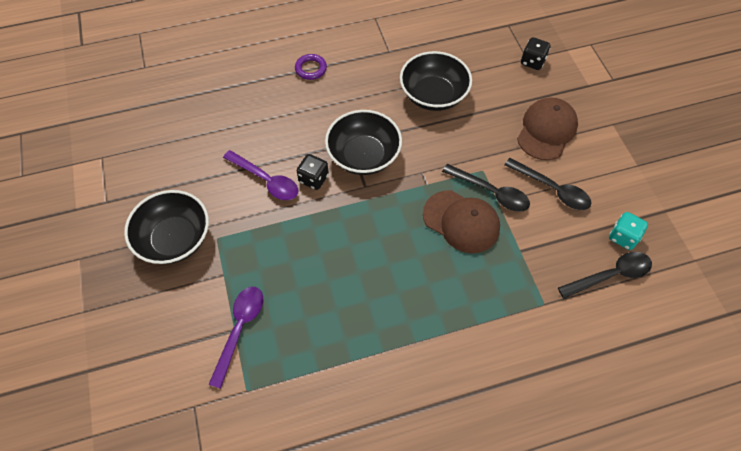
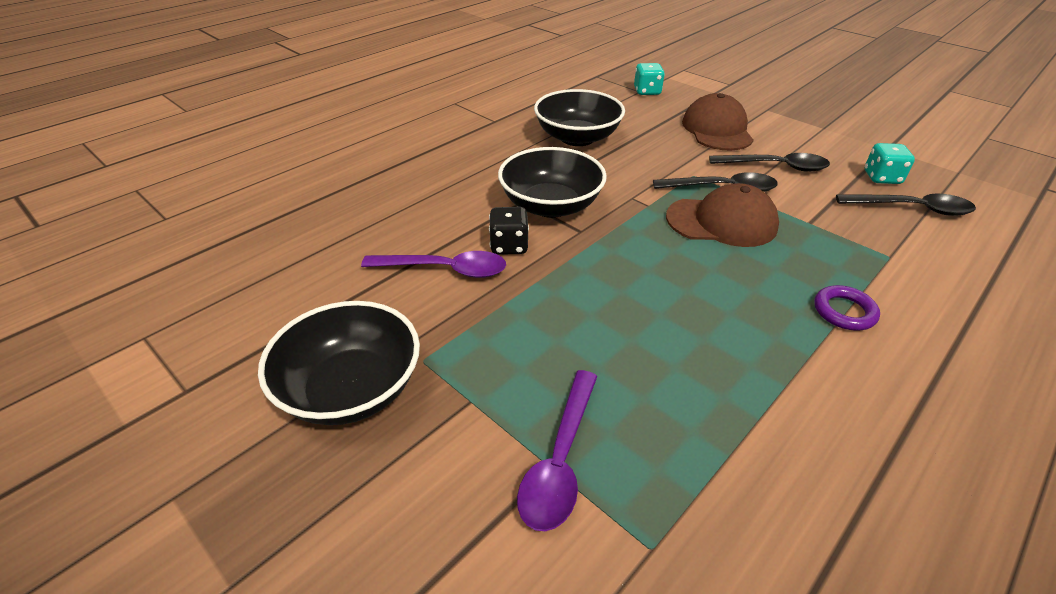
camera: 30 degrees left, 20 degrees down
(240, 329) = (559, 461): purple spoon -> purple spoon turned 150 degrees counterclockwise
(311, 69) = (414, 156): purple ring -> purple ring (844, 311)
(532, 62) = (647, 91): black dice -> turquoise dice
(610, 275) = (912, 209): black spoon -> black spoon turned 60 degrees clockwise

